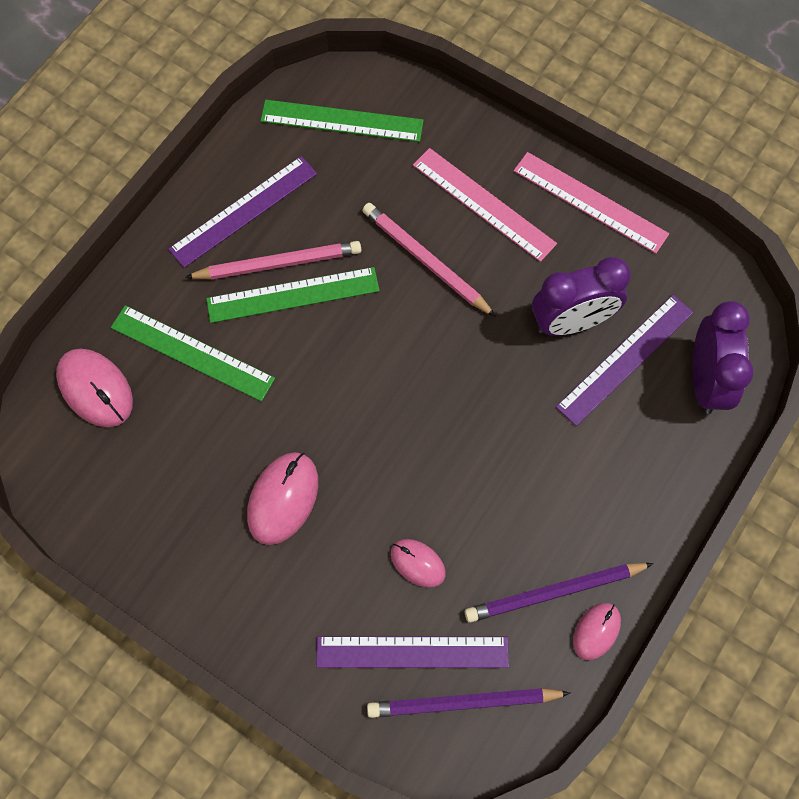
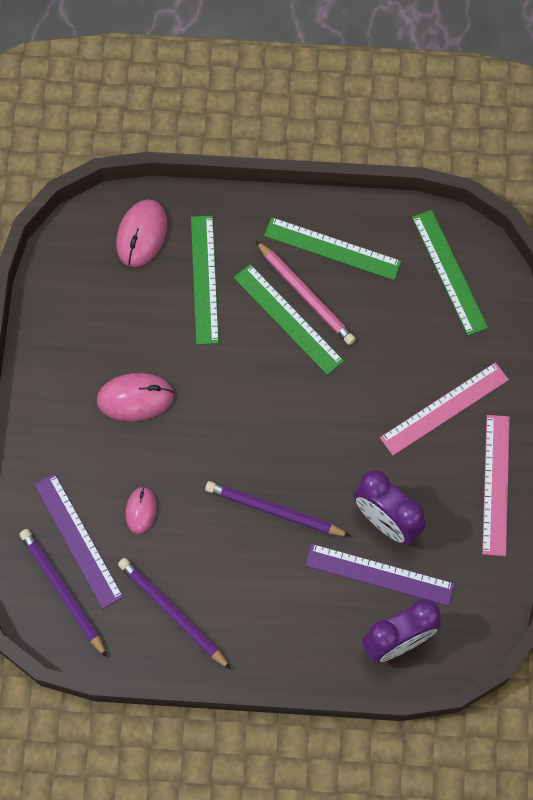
camera: 60 degrees right, 0 degrees up
(244, 211) = (332, 248): purple ruler -> green ruler
(426, 261) = (371, 393): pink pencil -> none
(484, 204) = (444, 409): pink ruler -> pink ruler turned 45 degrees clockwise
(498, 424) = (274, 511): none -> purple pencil
(596, 631) = (161, 655): pink mouse -> none

